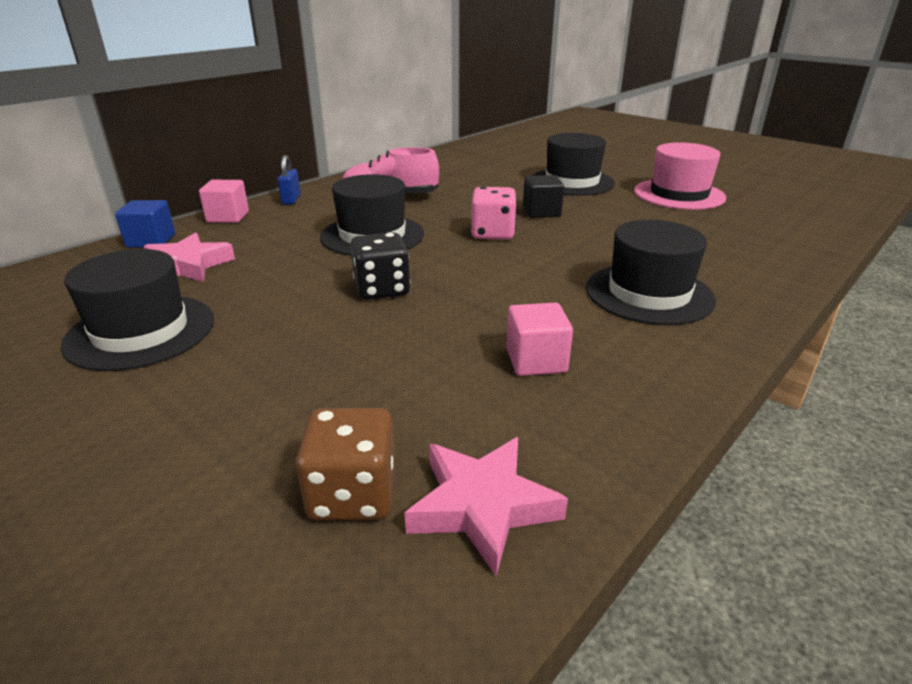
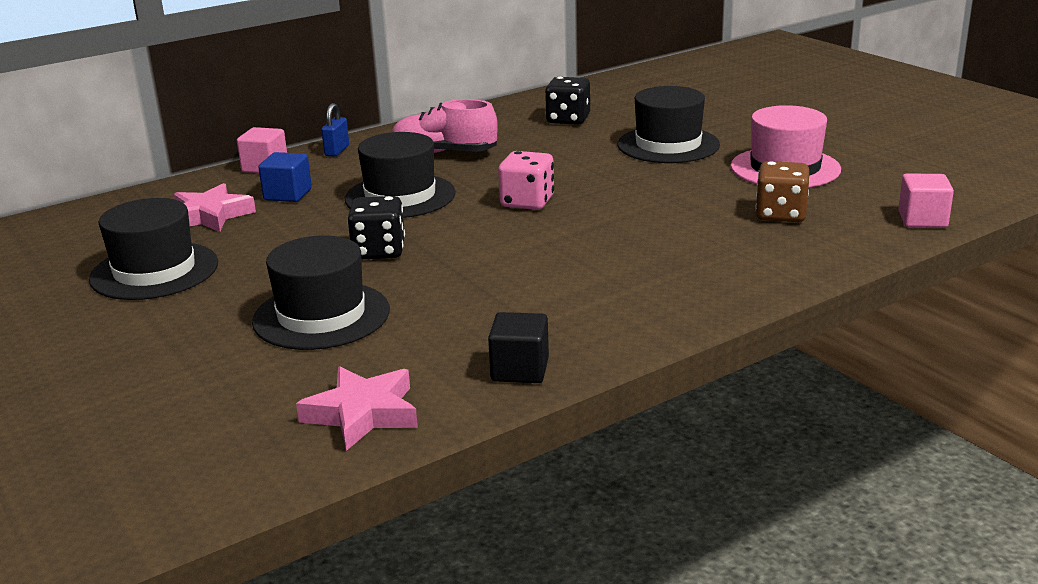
camera: 15 degrees right, 5 degrees down
(151, 241) = (184, 188): blue cube -> blue cube (288, 194)
(352, 494) = (273, 397): brown dice -> brown dice (780, 214)
(476, 167) = (568, 119): none -> black dice
(536, 361) = (478, 323): pink cube -> pink cube (922, 219)
(541, 212) = (600, 181): black cube -> black cube (520, 370)
(649, 293) = (639, 275): black hat -> black hat (321, 316)

